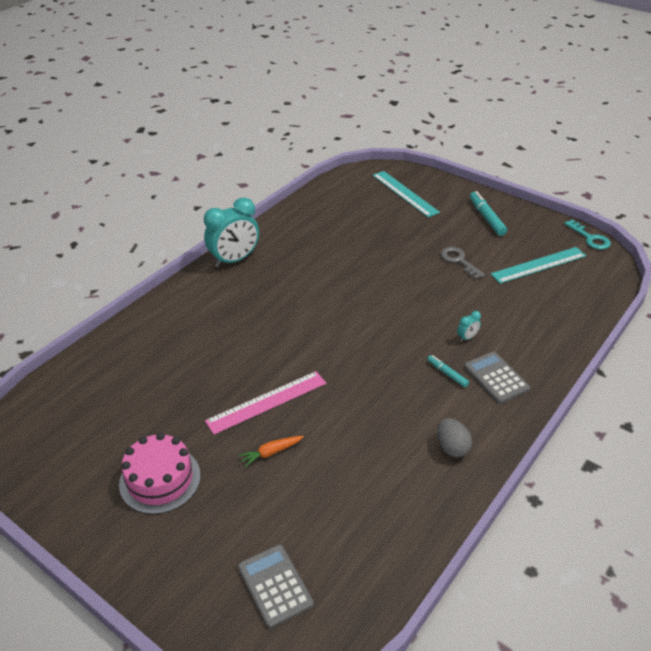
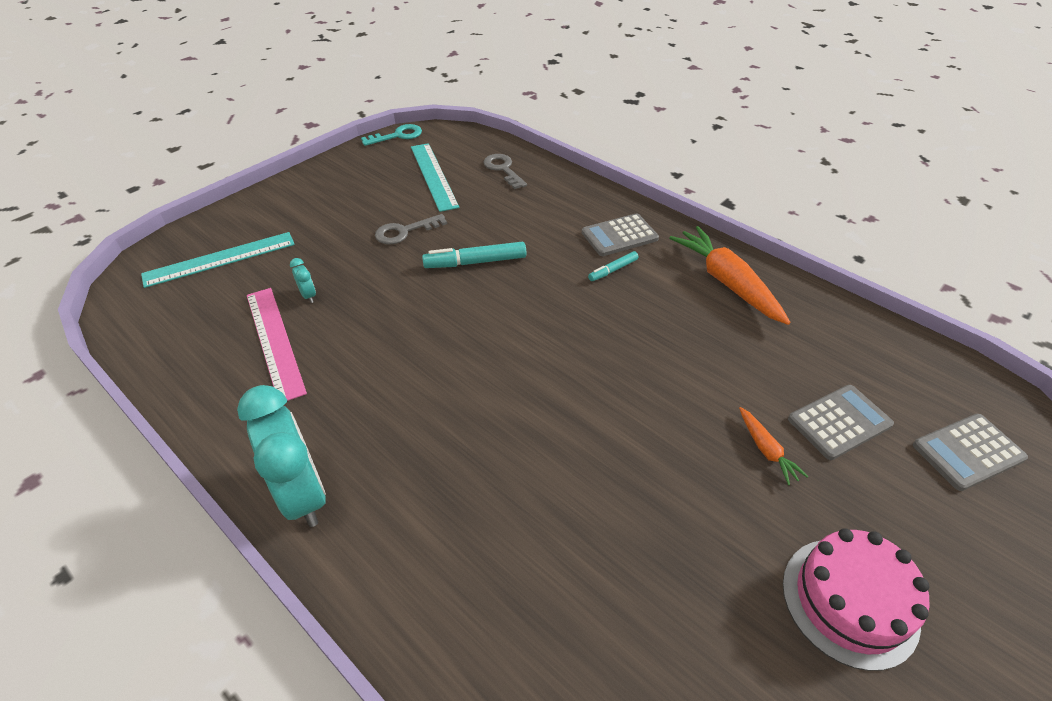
camera: 85 degrees left, 5 degrees up
(267, 402) = (671, 452): pink ruler -> pink ruler (275, 341)
(299, 502) = (839, 422): none -> grey calculator
(452, 447) = (726, 282): grey egg -> orange carrot
(467, 337) = (552, 246): turquoise clock -> turquoise clock (308, 295)
(486, 218) = (322, 197): turquoise marker -> turquoise marker (475, 262)
(568, 302) = (503, 169): none -> grey key

